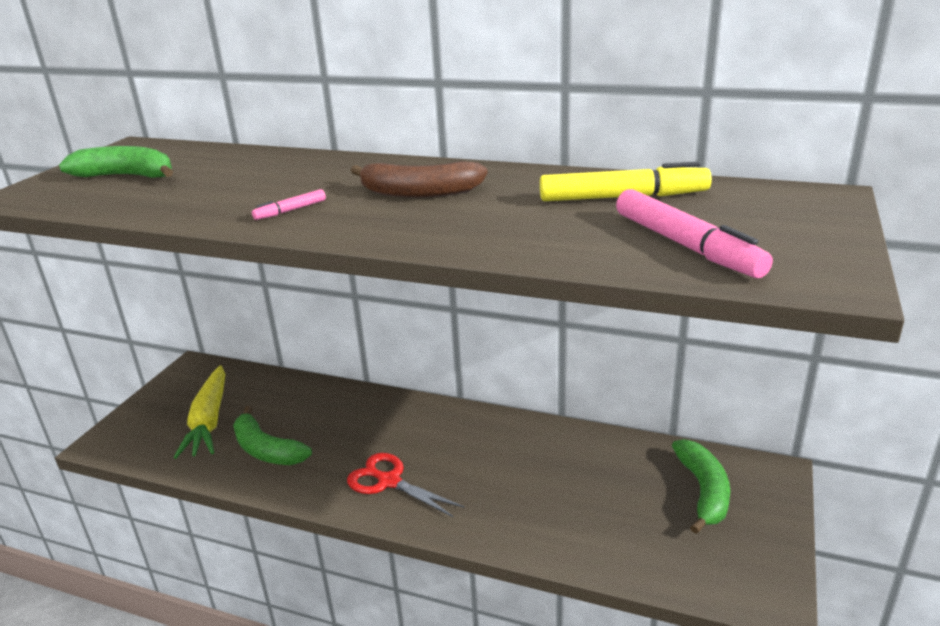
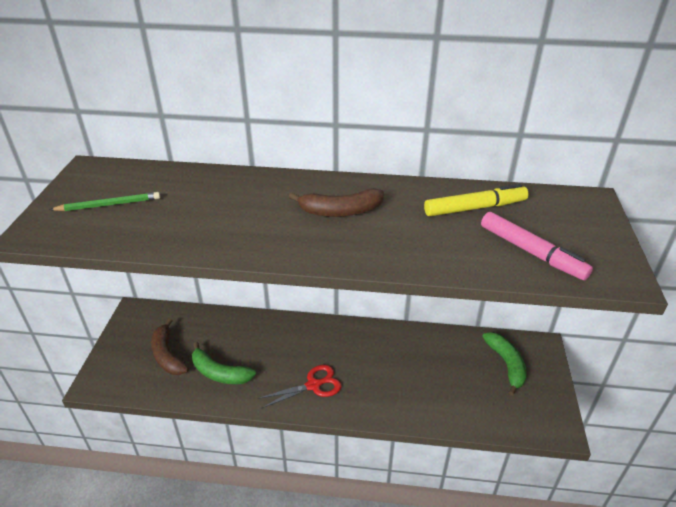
camera: 15 degrees left, 10 degrees up
(127, 176) = (109, 204): green banana -> green pencil
(209, 421) = (167, 355): yellow carrot -> brown banana
(290, 210) = (260, 236): pink marker -> none
(389, 481) = (313, 385): red scissors -> red scissors turned 135 degrees clockwise

